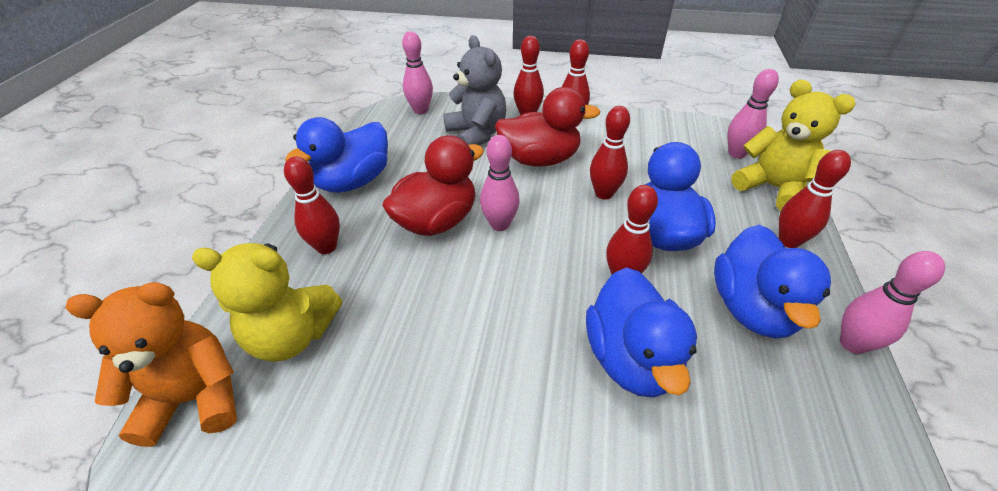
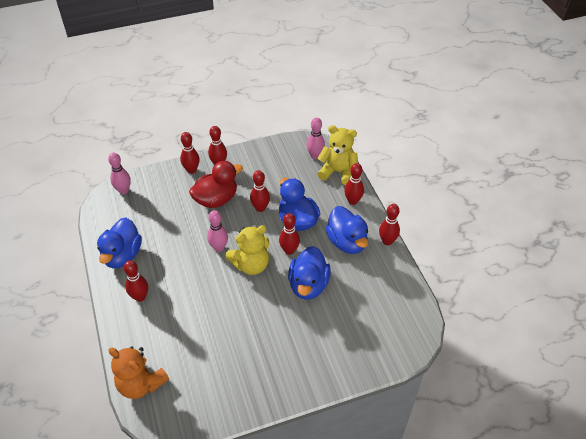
camera: 30 degrees left, 5 degrees up
(196, 398) = (141, 384): orange teddy bear -> orange teddy bear turned 105 degrees counterclockwise
(292, 335) = (160, 342): yellow teddy bear -> yellow teddy bear (251, 265)
(437, 221) = (186, 259): red duck -> none
(476, 134) = (170, 195): grey teddy bear -> none
(631, 358) = (308, 285): blue duck -> blue duck turned 45 degrees clockwise
(852, 344) = (387, 241): pink bowling pin -> red bowling pin

